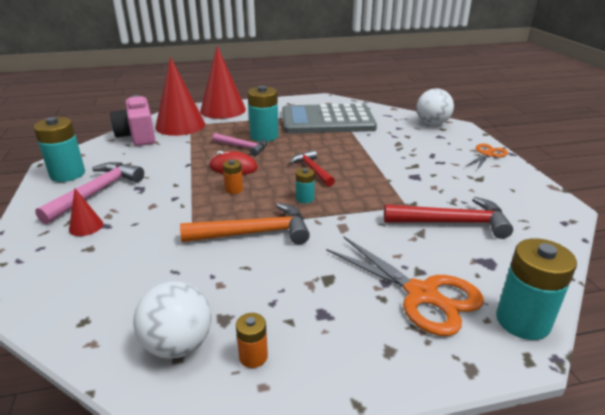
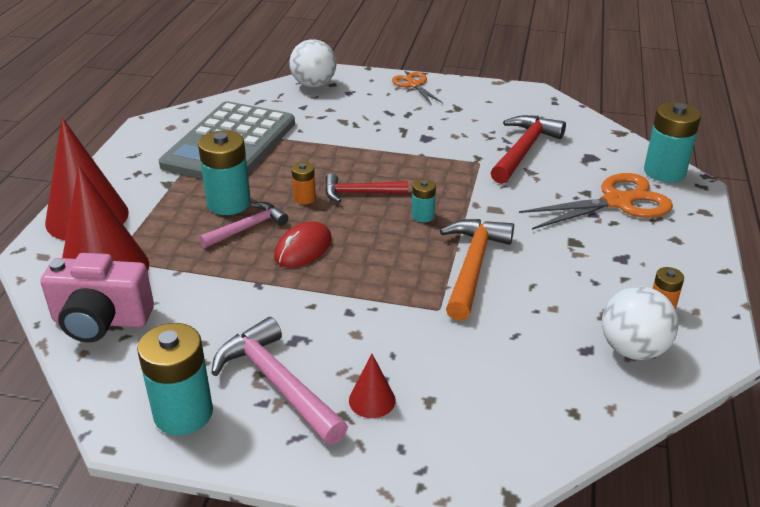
camera: 65 degrees left, 5 degrees up
(234, 189) = (364, 260): orange battery -> orange battery (304, 198)

